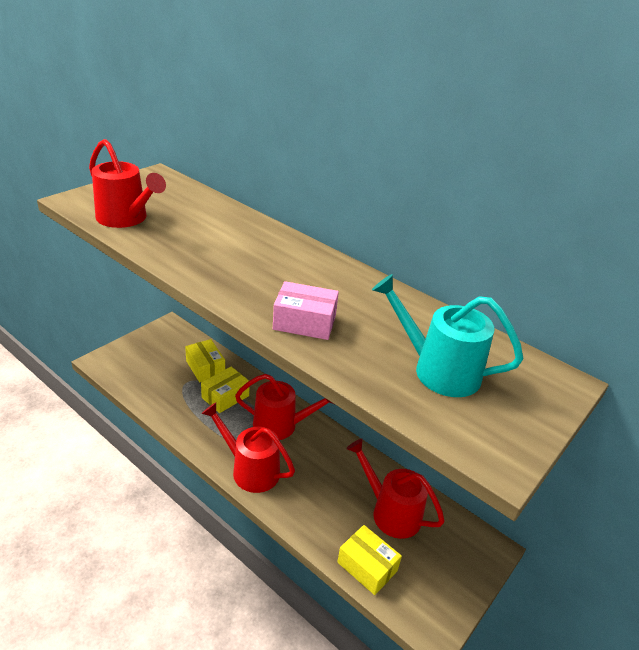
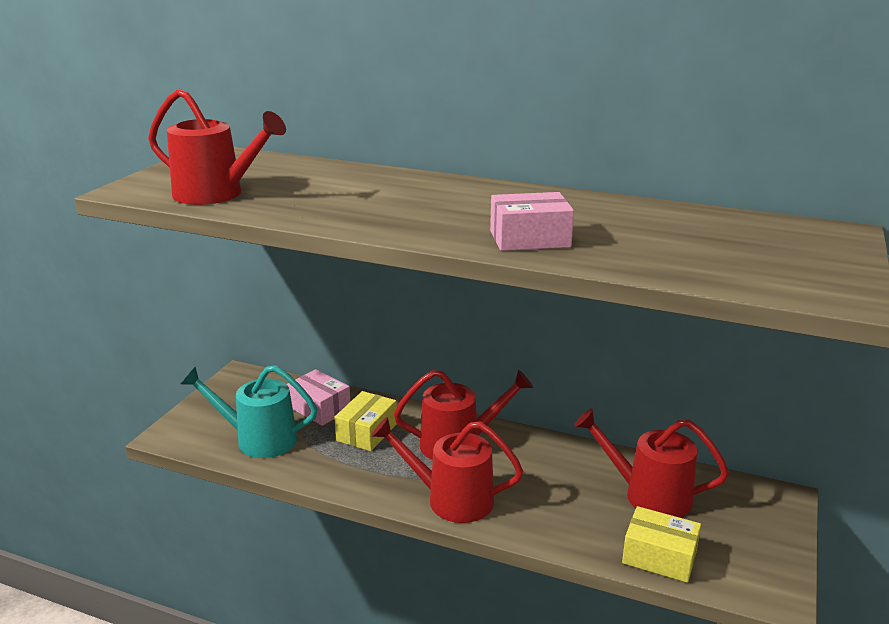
camera: 15 degrees left, 10 degrees down
(205, 368) = (319, 408): yellow box -> pink box
(437, 370) = (710, 247): turquoise watering can -> turquoise watering can (258, 439)

